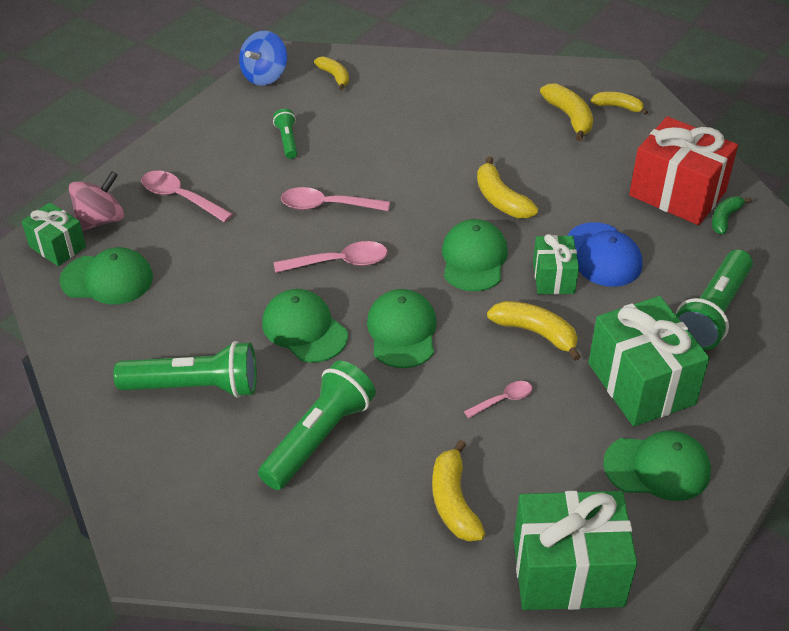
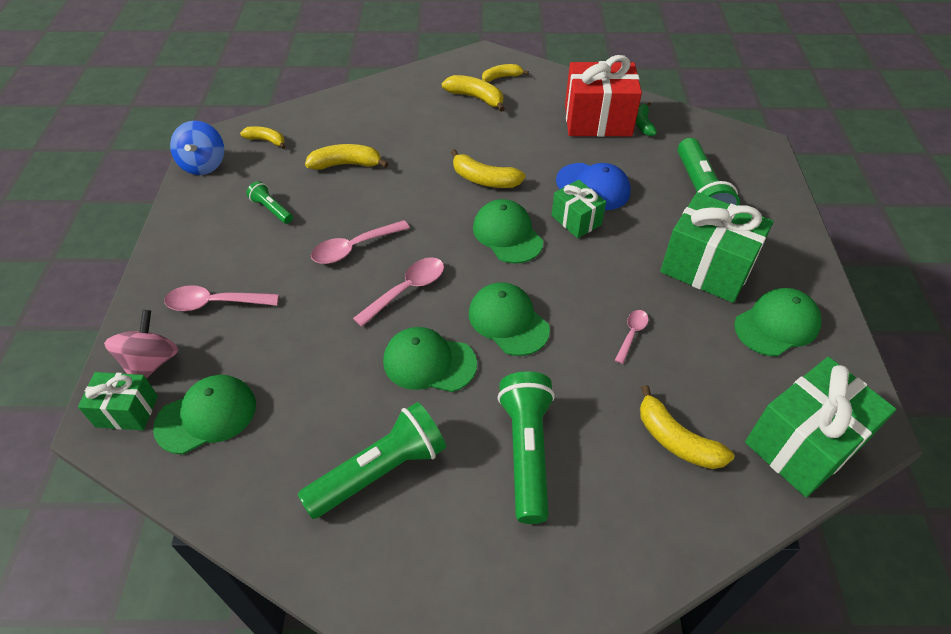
camera: 35 degrees left, 5 degrees up
(535, 333) = (604, 268): yellow banana -> yellow banana (346, 164)

